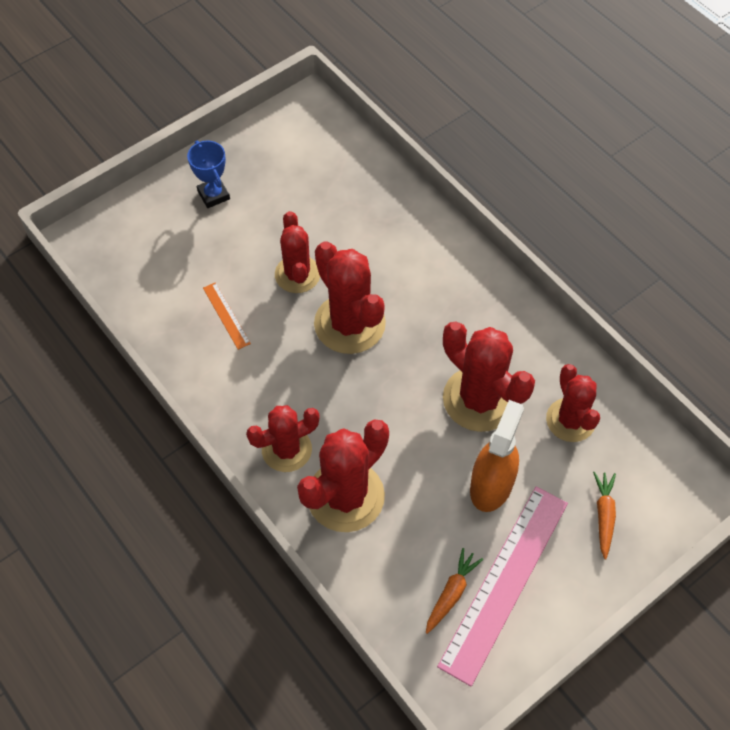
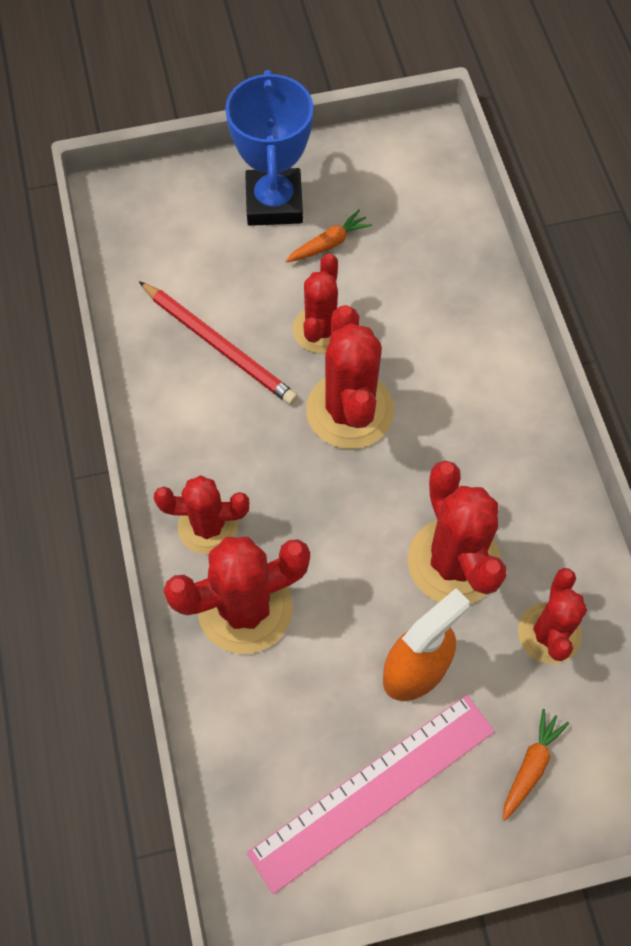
camera: 25 degrees right, 5 degrees up
(213, 195) = (274, 203): blue trophy -> blue trophy, size x1.81
(226, 315) = (219, 345): orange ruler -> red pencil
(451, 593) = (306, 775): orange carrot -> orange carrot (329, 244)

